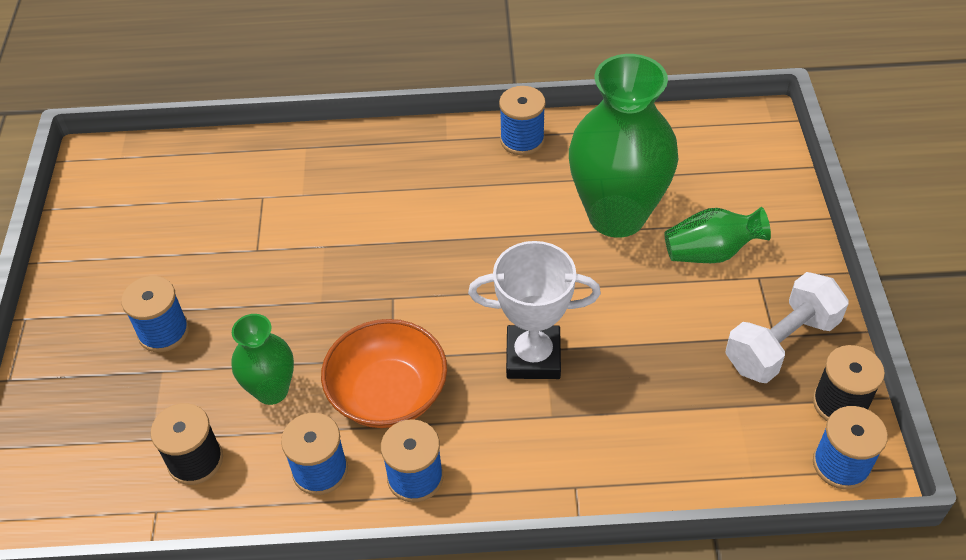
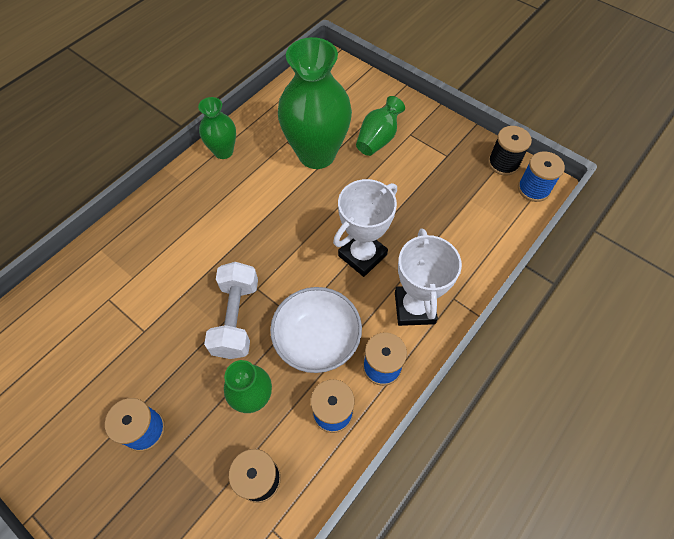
camera: 50 degrees left, 10 degrees up
(388, 393) = (317, 339): orange bowl -> white bowl
(520, 456) = (414, 308): none -> white trophy
(522, 140) = (223, 151): blue spool -> green vase
(781, 344) = (453, 157): white dumbbell -> white dumbbell (236, 318)

